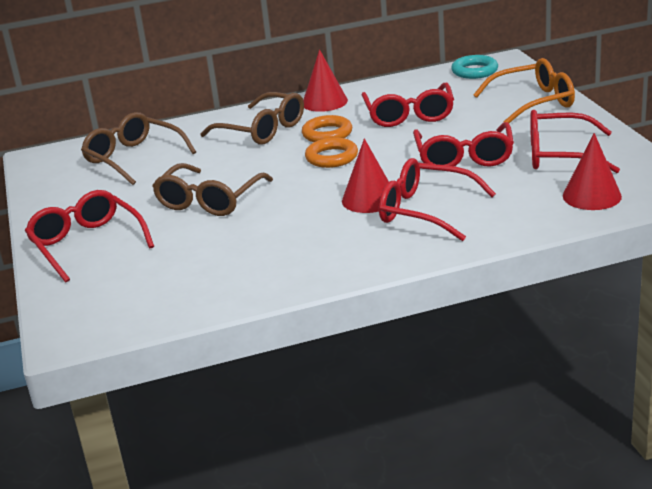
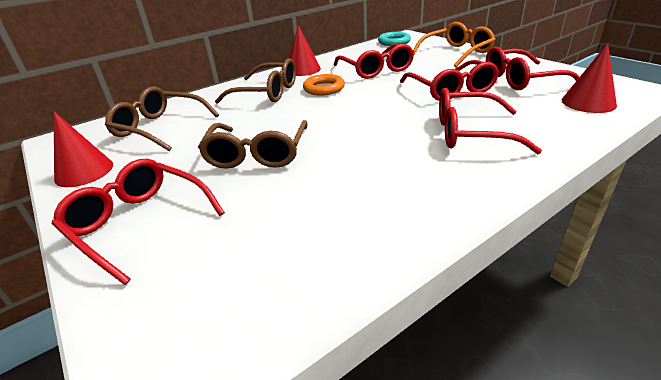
camera: 20 degrees left, 5 degrees up
(332, 157) = (343, 104): orange ring -> none
(369, 199) = (409, 131): red cone -> red cone (84, 171)

